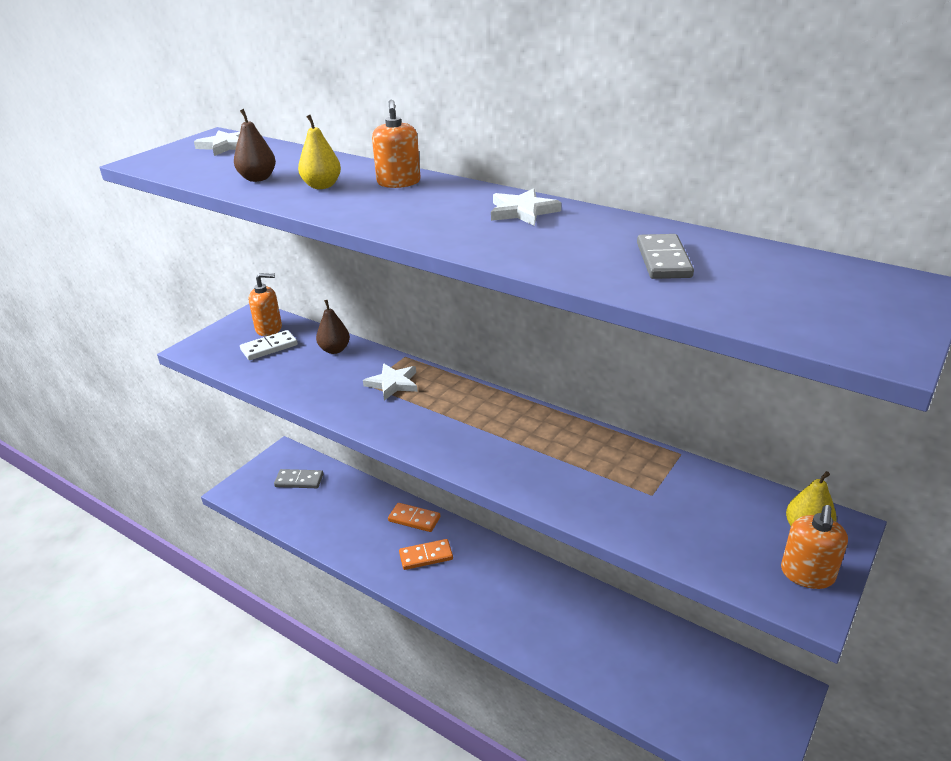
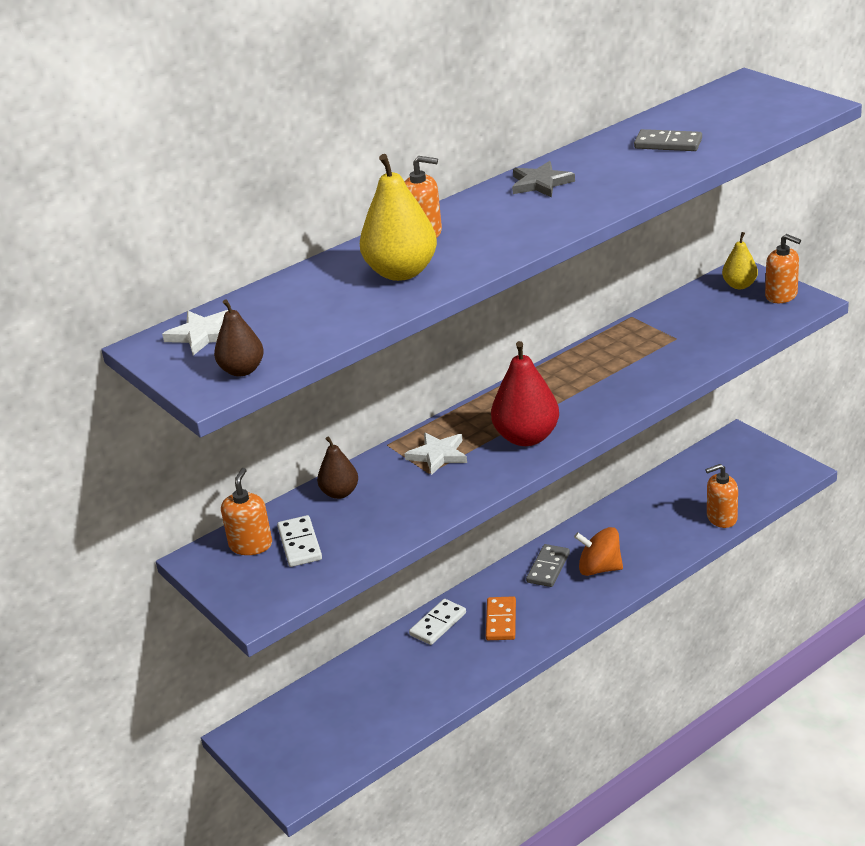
camera: 70 degrees left, 0 degrees up
(258, 178) = (347, 308): brown pear -> brown pear (242, 370)
(299, 481) = (312, 722): grey domino -> grey domino (548, 568)
(322, 186) = (401, 272): yellow pear -> yellow pear, size x1.71
(414, 519) = (438, 624): orange domino -> white domino
(429, 425) = (526, 437): none -> red pear
(514, 609) = (599, 568): none -> orange spinning top
(522, 211) = (540, 183): white star -> grey star
(631, 699) = (721, 518): none -> orange soap dispenser

